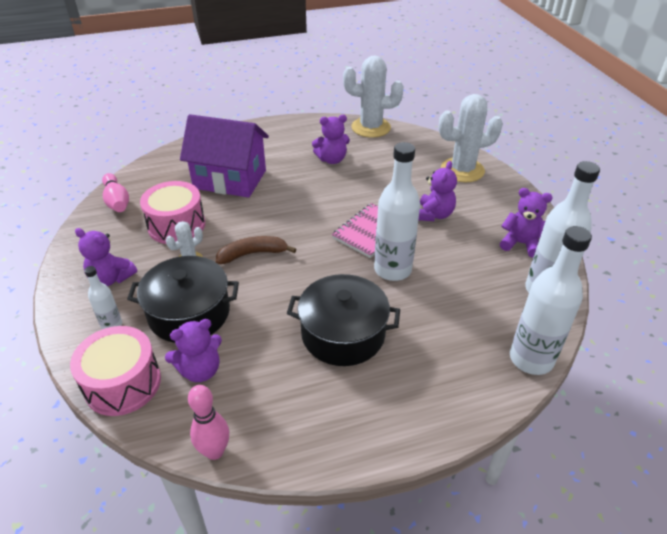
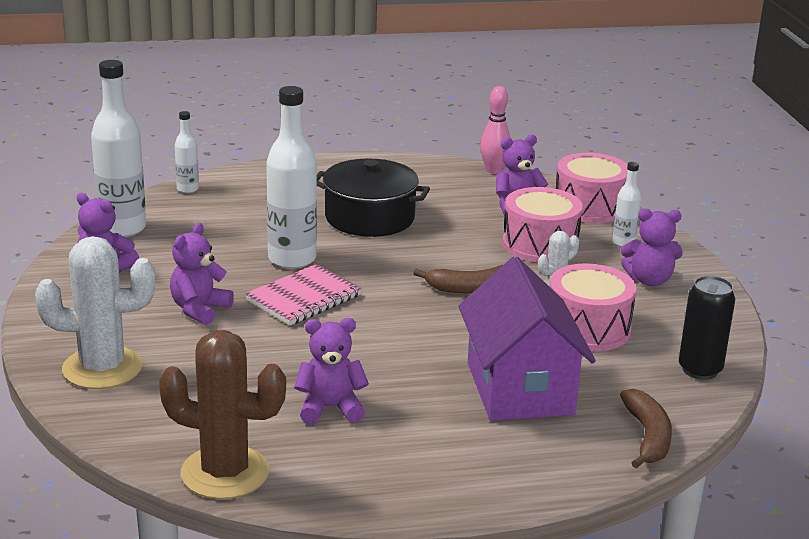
camera: 175 degrees left, 15 degrees down
(111, 278) = (649, 280): purple teddy bear -> purple teddy bear turned 150 degrees clockwise
(117, 201) = (700, 370): pink bowling pin -> black can
(168, 159) = (647, 437): none -> brown banana
(189, 313) = (540, 244): black pot -> pink drum
(230, 179) = (519, 388): purple house -> purple house turned 60 degrees clockwise
(371, 127) = (225, 473): white cactus -> brown cactus
(531, 359) = (187, 189): white bottle -> white bottle, size x0.50

